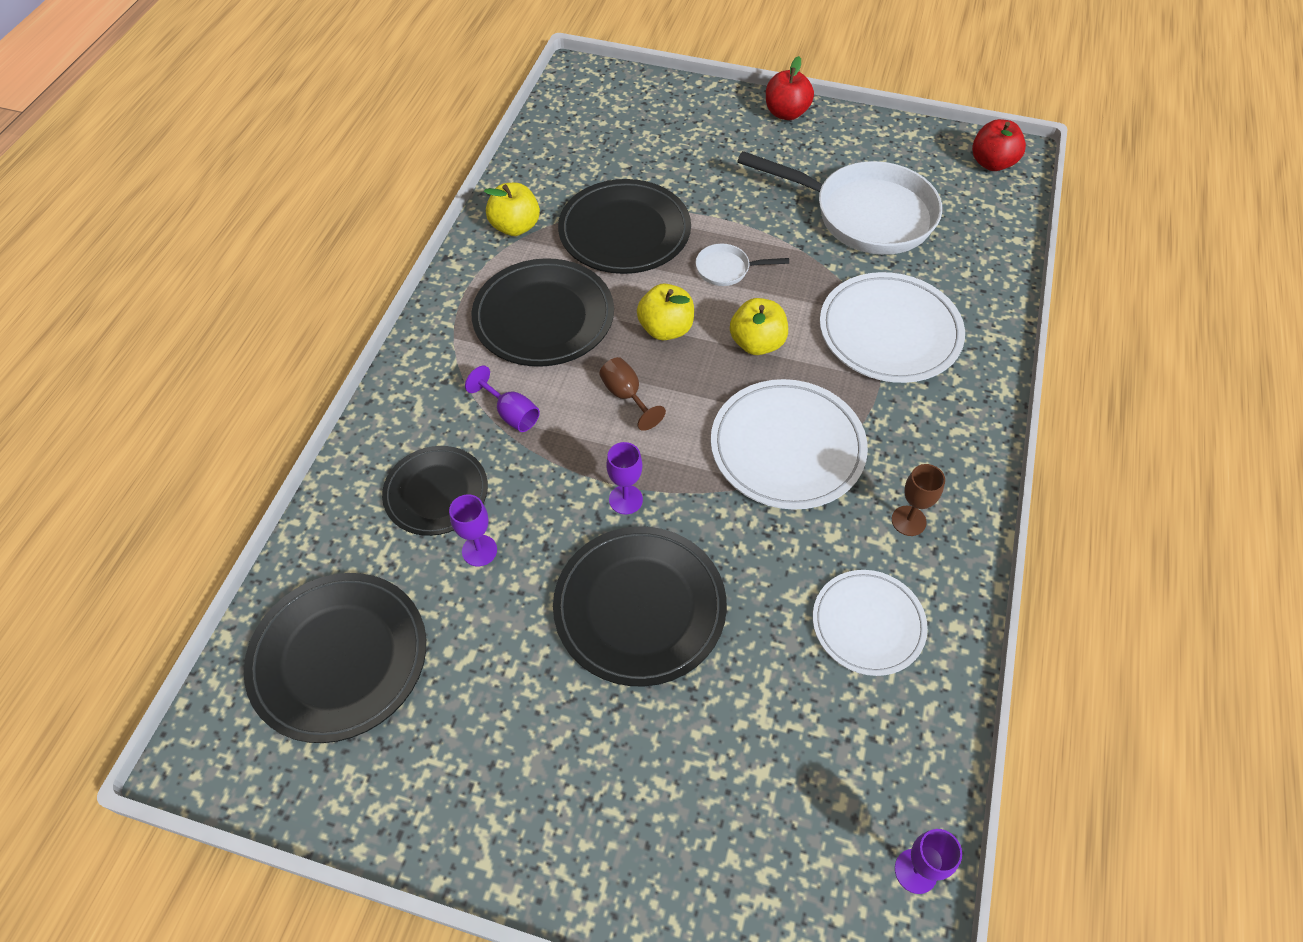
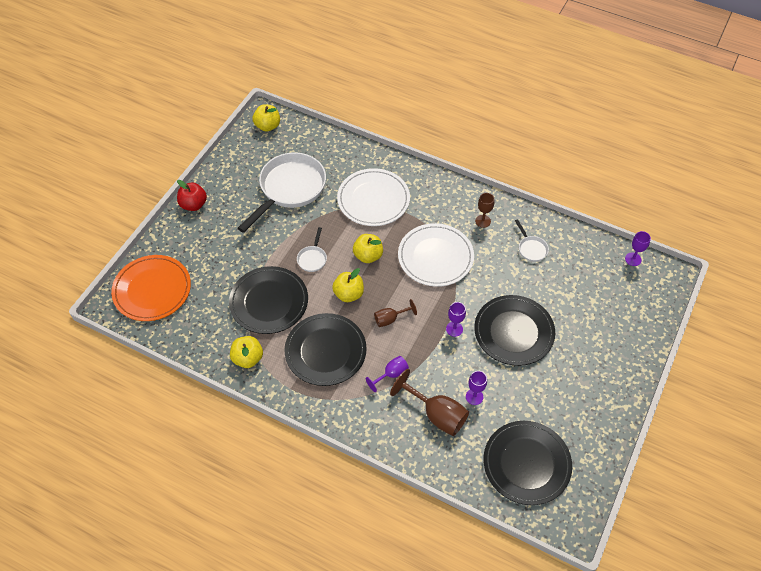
camera: 80 degrees left, 0 degrees up
(436, 493) = (436, 414): black plate -> brown goblet
(615, 105) = (152, 290): none -> orange plate
(868, 624) = (531, 248): white plate -> white pan
(992, 163) = (267, 126): red apple -> yellow apple

